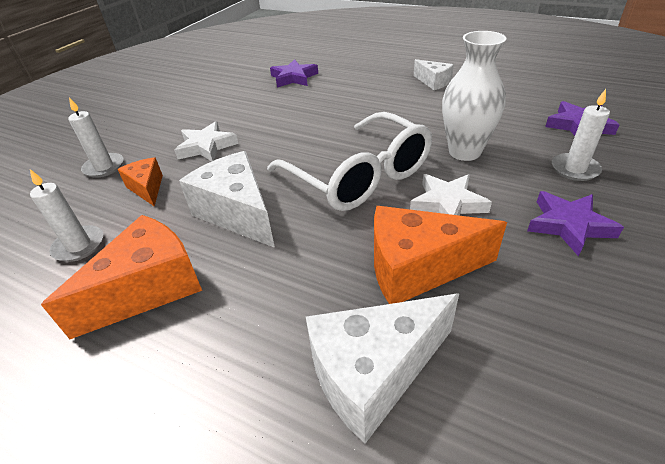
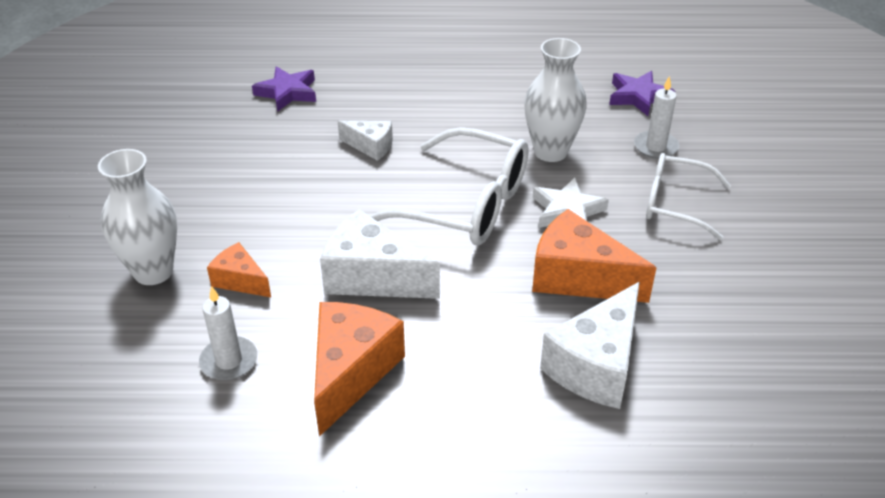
camera: 30 degrees left, 0 degrees up
(104, 167) = (153, 272): white candle -> white vase
(206, 146) = (262, 213): white star -> none
(417, 268) = (578, 277): orange cheese -> orange cheese turned 60 degrees clockwise
(433, 82) = (465, 68): white cheese -> white cheese (371, 146)
(569, 225) = (674, 204): purple star -> white glasses

